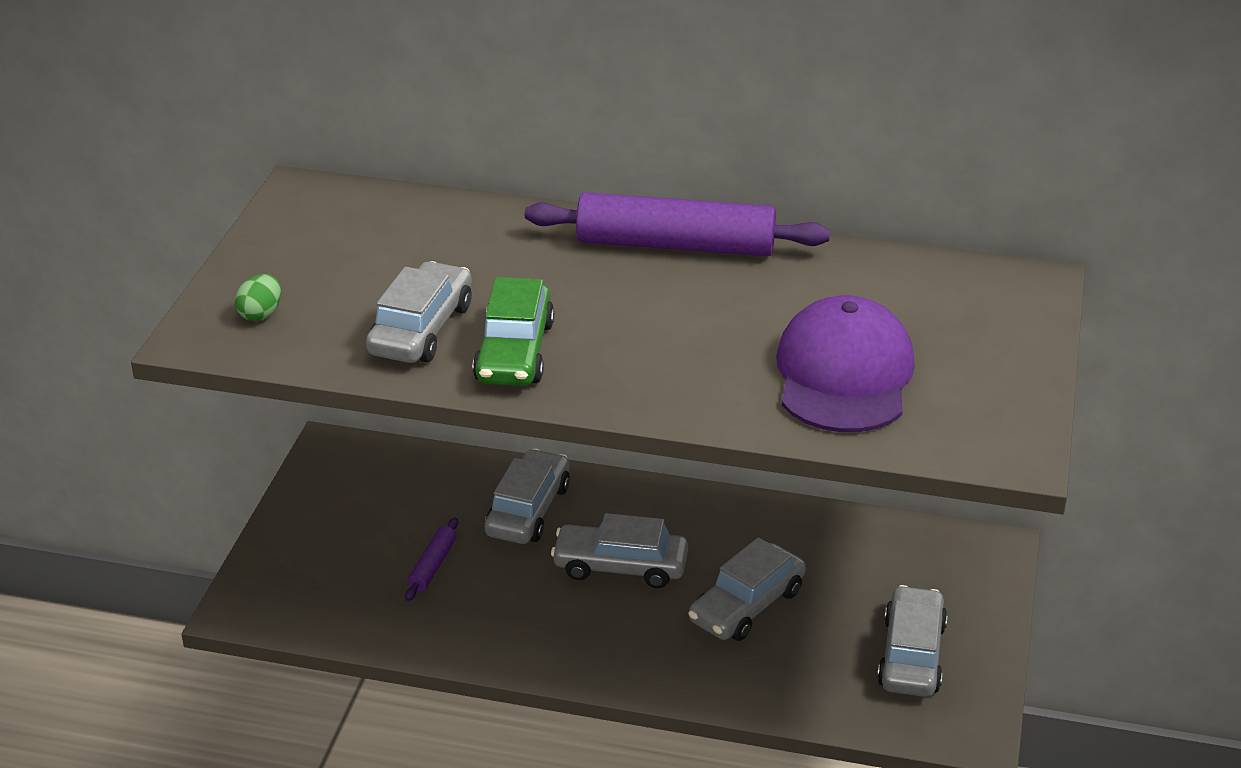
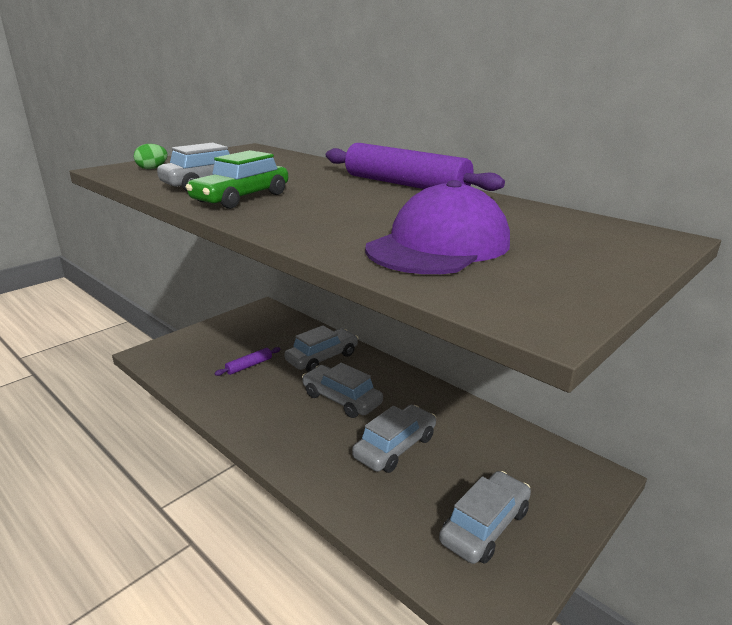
camera: 30 degrees right, 10 degrees down
(746, 605) = (395, 447): grey car -> grey car turned 150 degrees clockwise

